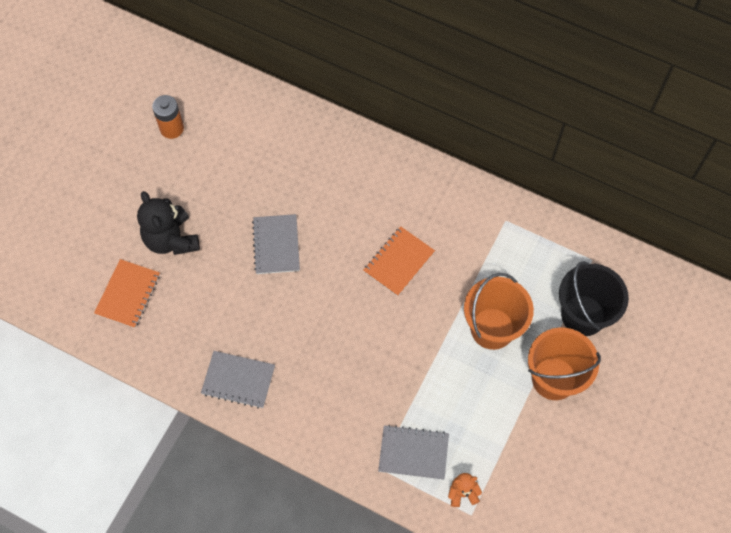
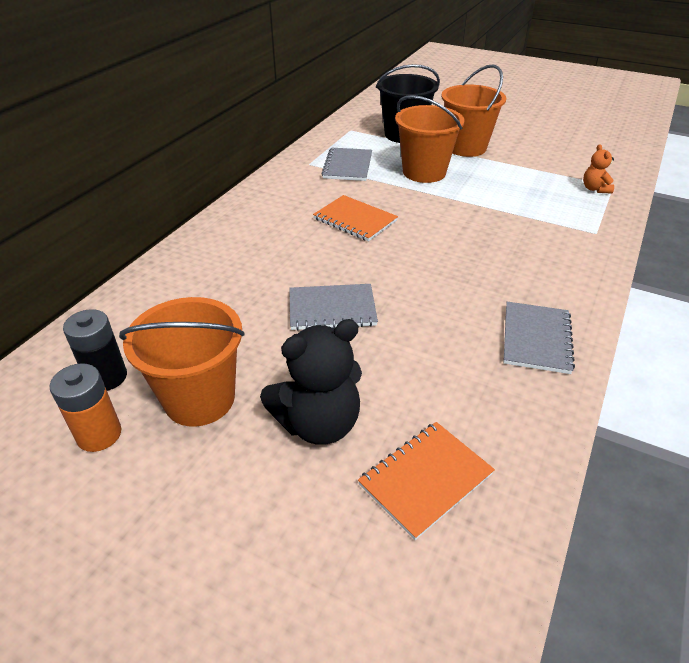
camera: 90 degrees left, 25 degrees down
(128, 294) = (425, 479): orange notebook -> orange notebook turned 60 degrees counterclockwise
(195, 173) = (199, 399): none -> orange bucket
(216, 120) = (107, 377): none -> black battery
(413, 453) = (569, 213): grey notebook -> grey notebook (347, 166)

